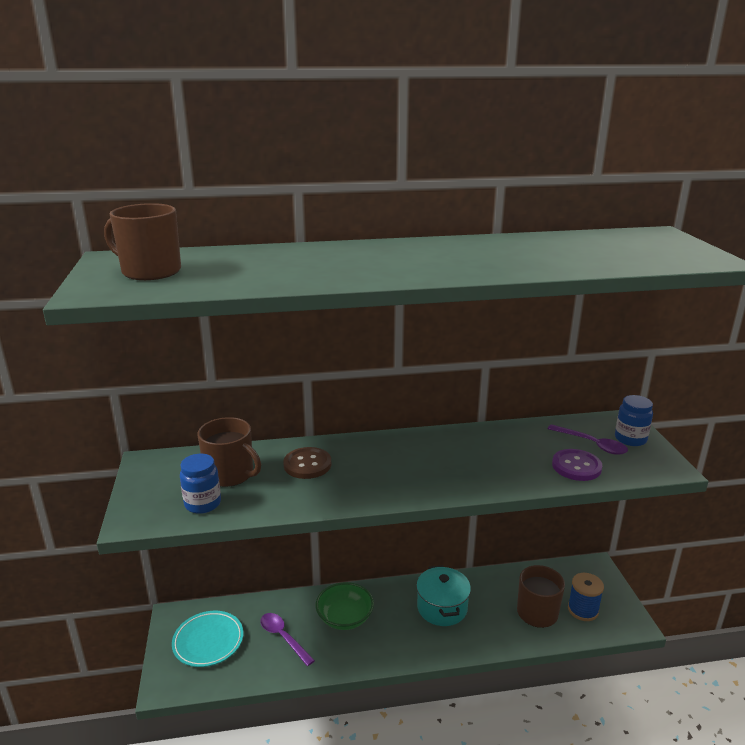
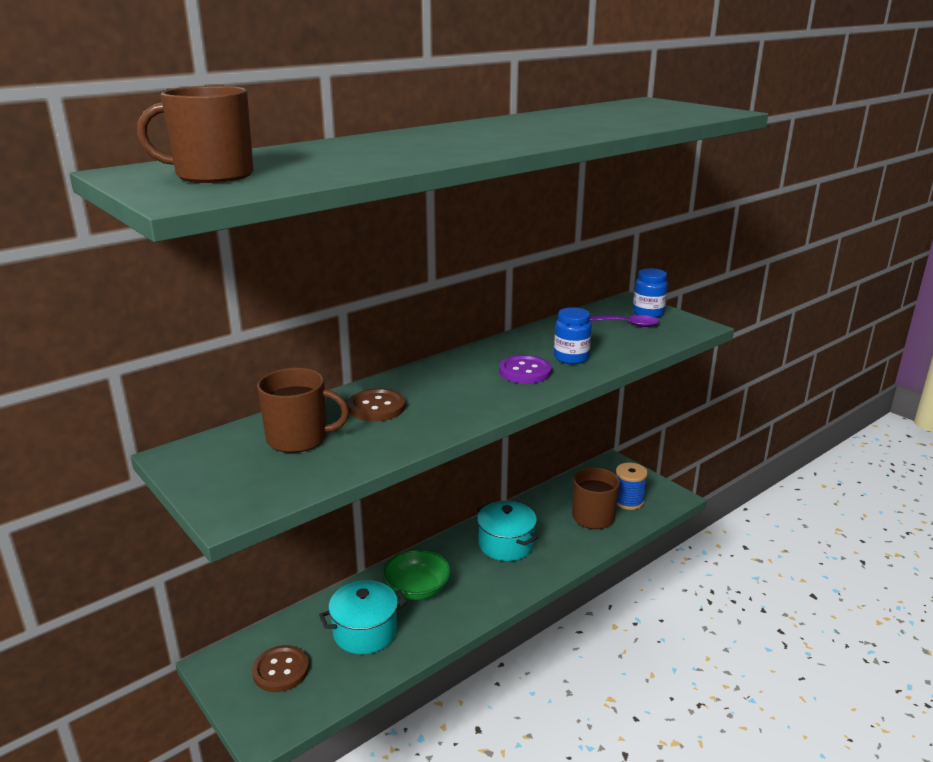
camera: 30 degrees left, 0 degrees up
(203, 504) = (299, 473): blue jar -> blue jar (571, 358)
(208, 641) = (281, 670): turquoise plate -> brown button
(283, 637) = (365, 632): purple spoon -> turquoise pot
(576, 466) = (628, 343): purple button -> purple button (525, 371)

